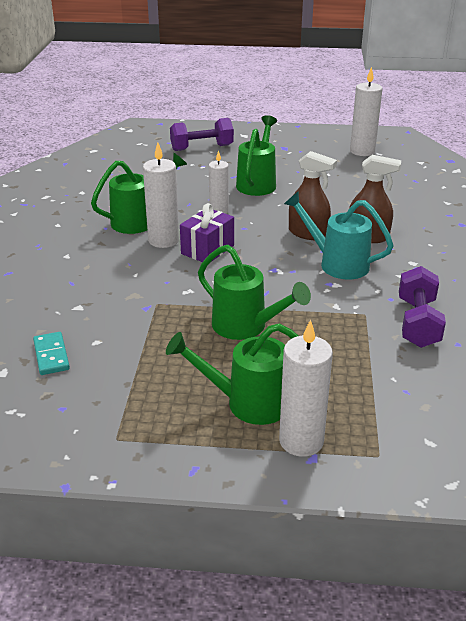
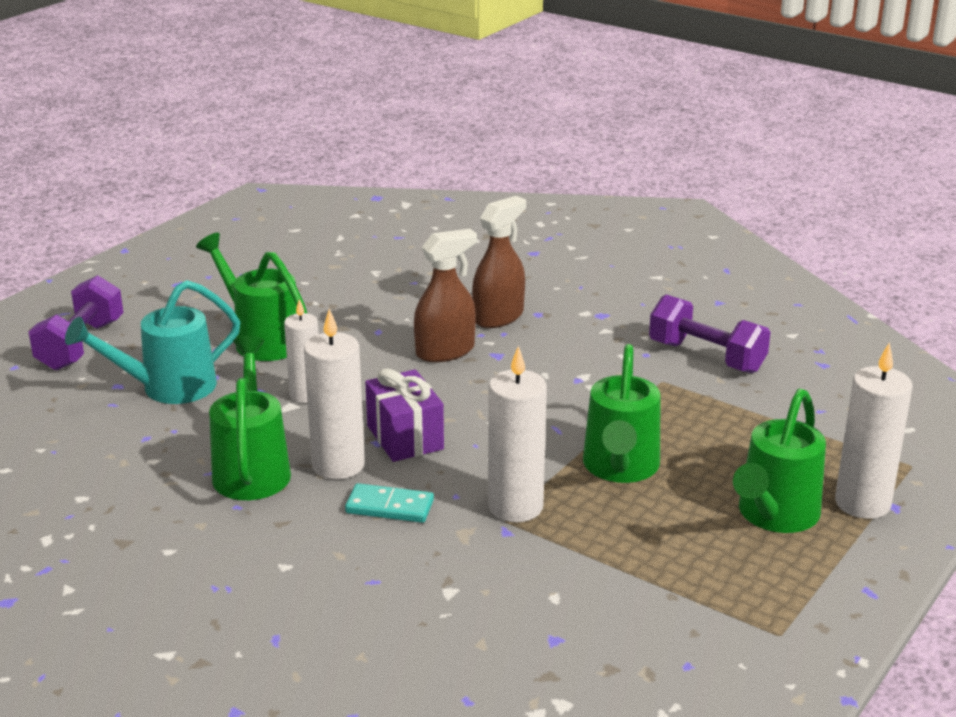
camera: 60 degrees left, 5 degrees down
(51, 355) = (556, 646): turquoise domino -> turquoise domino (389, 507)
(246, 327) = (620, 468): green watering can -> green watering can turned 120 degrees clockwise
(337, 264) = (539, 358): turquoise watering can -> turquoise watering can (168, 388)
(362, 151) = (273, 237): white candle -> white candle (515, 507)

